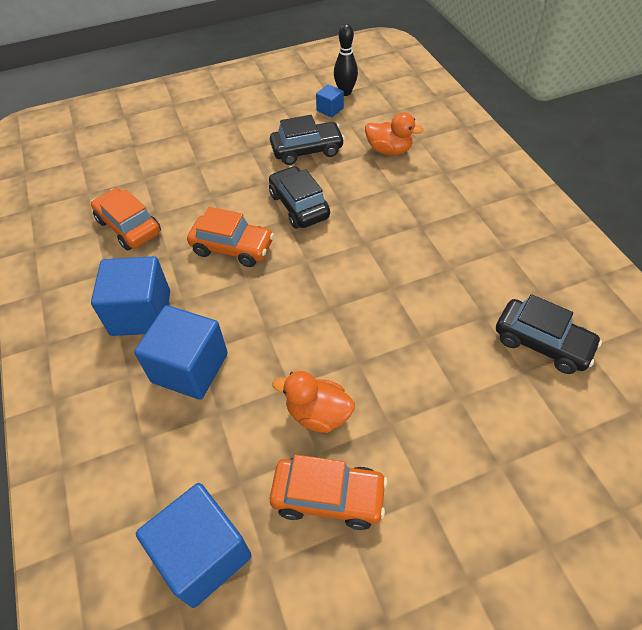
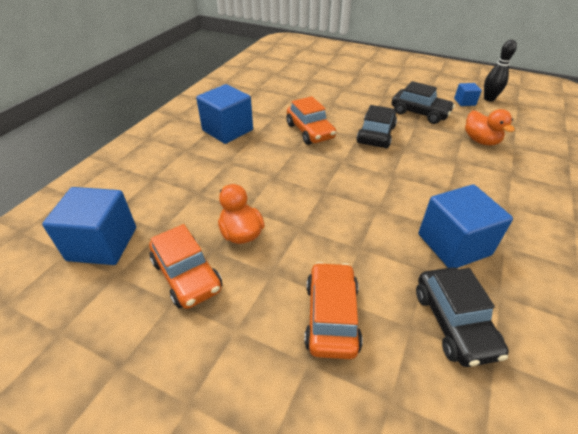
camera: 45 degrees right, 10 degrees down
(129, 227) = (273, 95): orange car -> orange car (331, 316)
(190, 368) = (214, 166): blue cube -> blue cube (453, 244)

